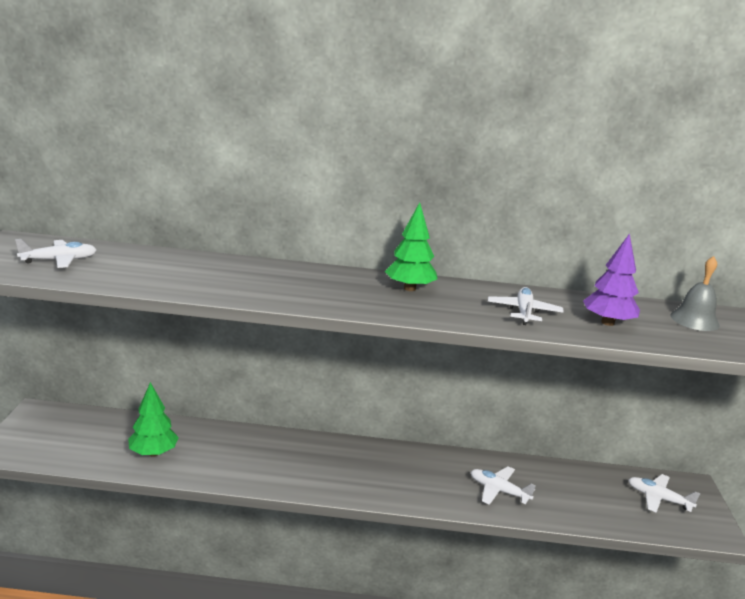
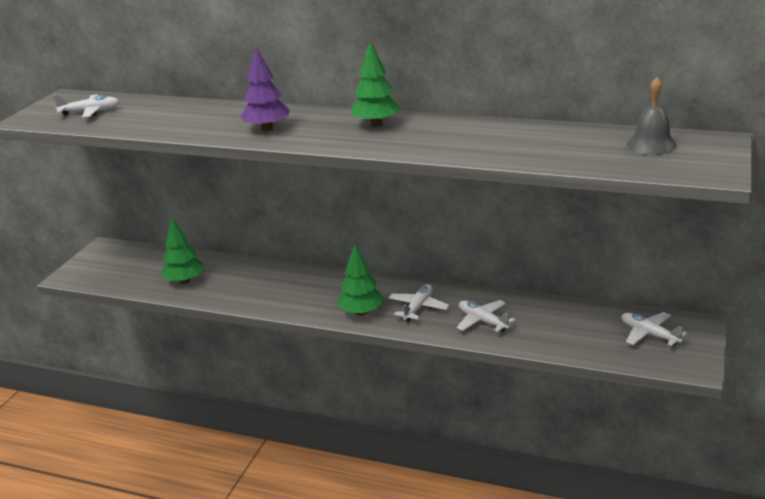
camera: 20 degrees right, 5 degrees up
(370, 485) = (361, 312): none -> green tree
(524, 312) = (471, 142): white plane -> white plane (418, 308)
(607, 322) = (550, 149): purple tree -> purple tree (267, 129)

